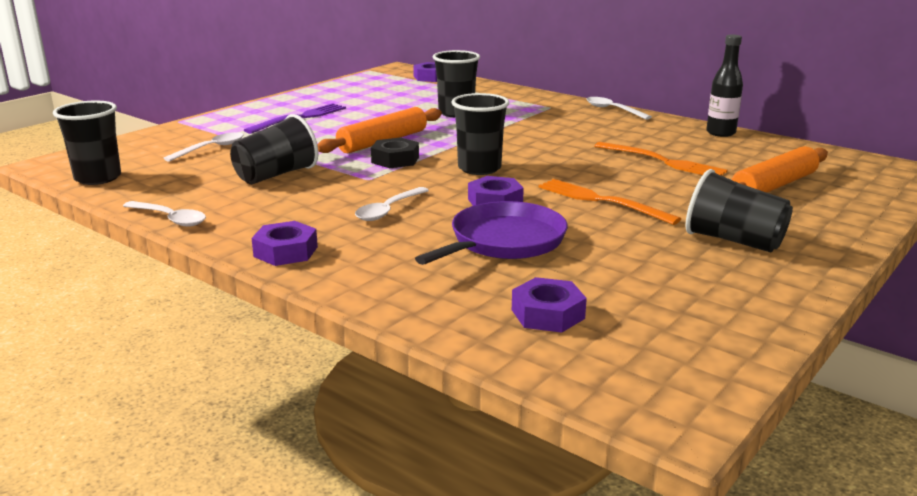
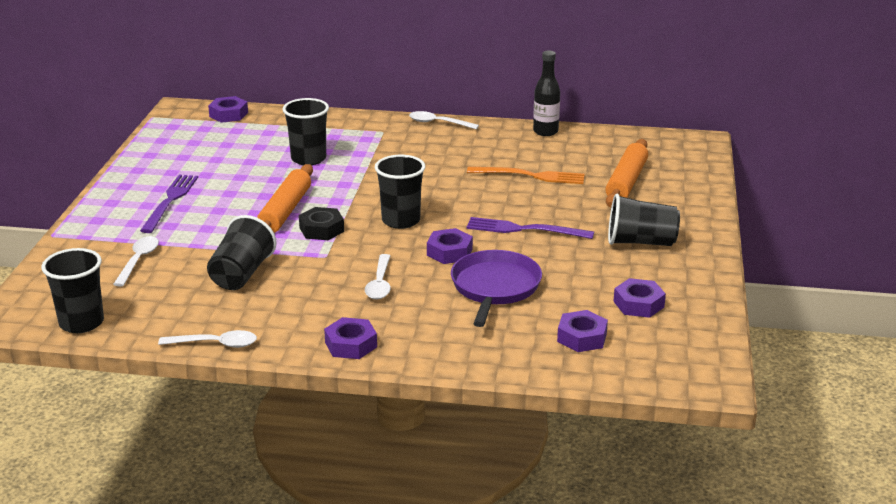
camera: 30 degrees left, 5 degrees up
(602, 201) = (525, 229): orange fork -> purple fork
(663, 299) = (638, 304): none -> purple nut

